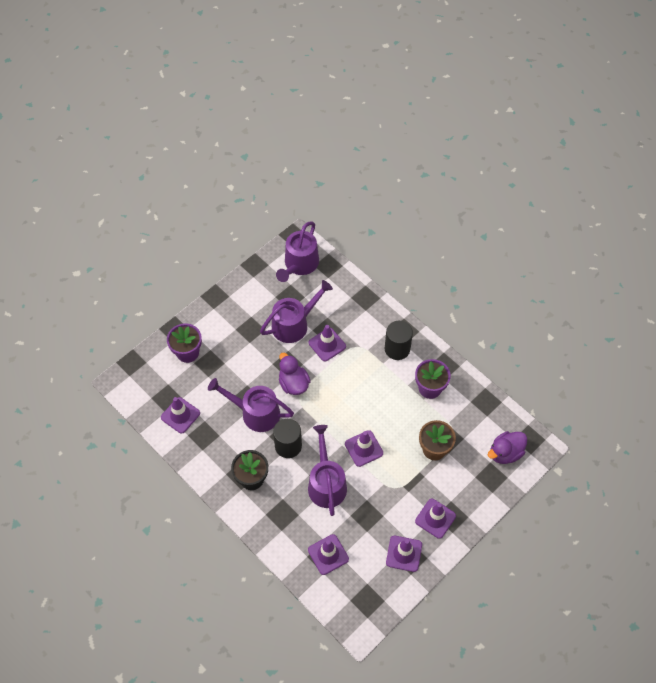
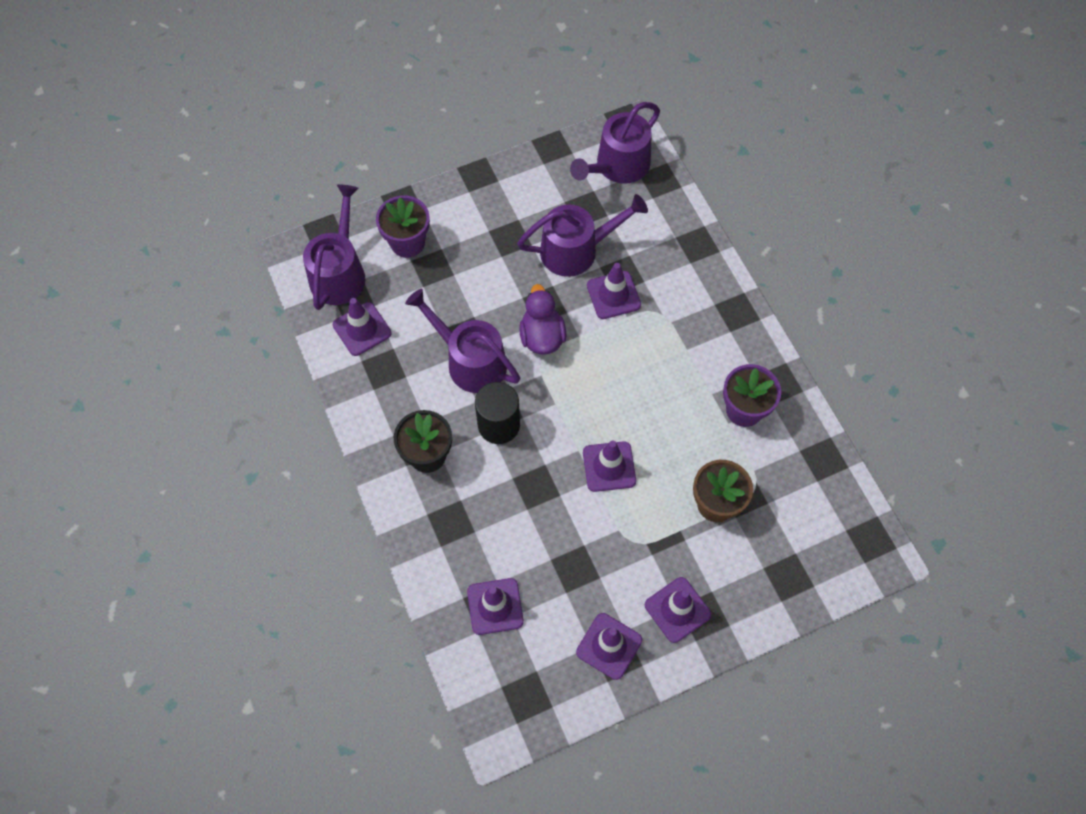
camera: 20 degrees right, 5 degrees up
(326, 483) = (533, 499): purple watering can -> purple watering can (339, 272)
(397, 349) = (716, 335): black cylinder -> none
(505, 453) = (824, 547): purple duck -> none

